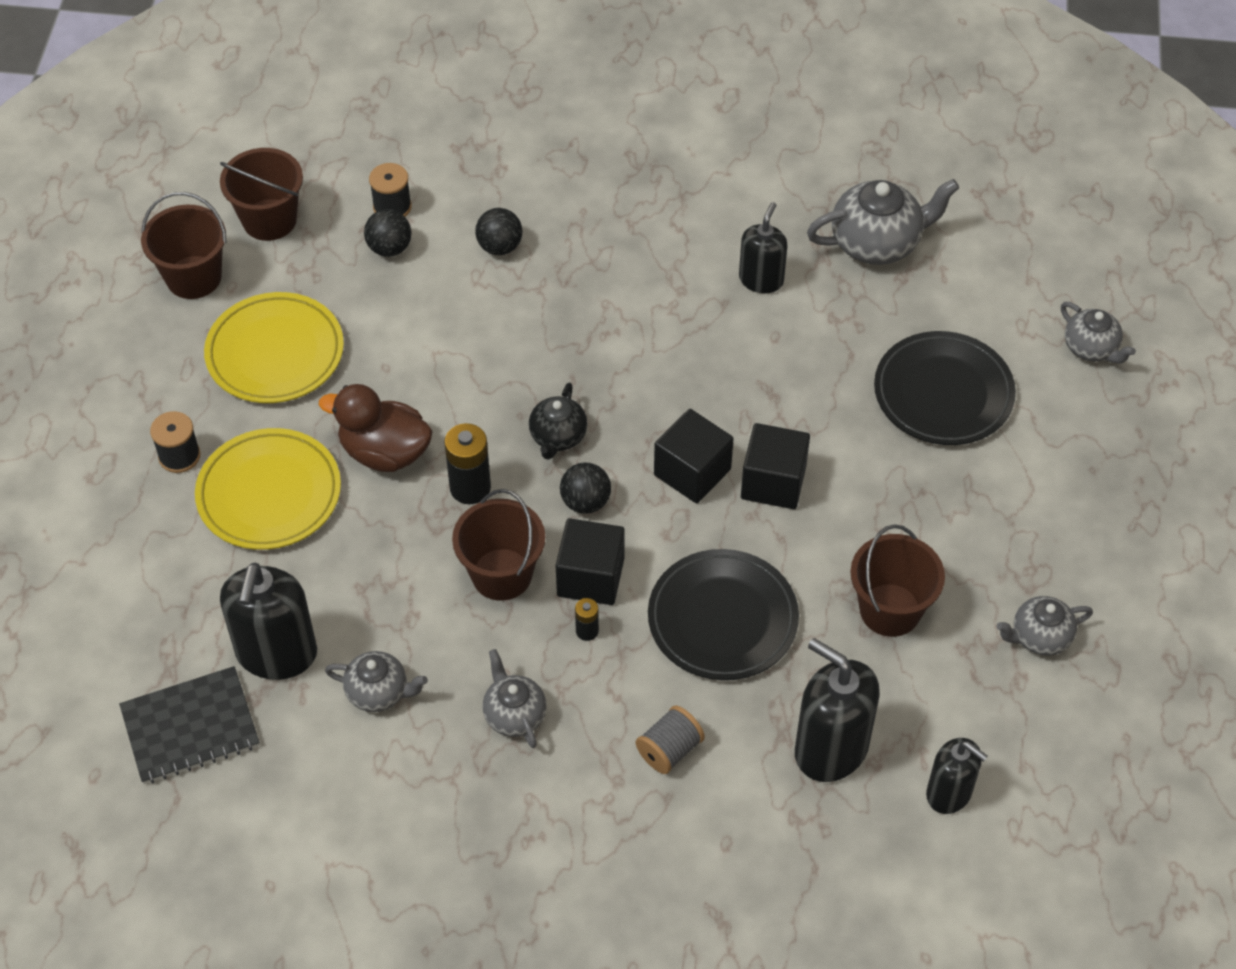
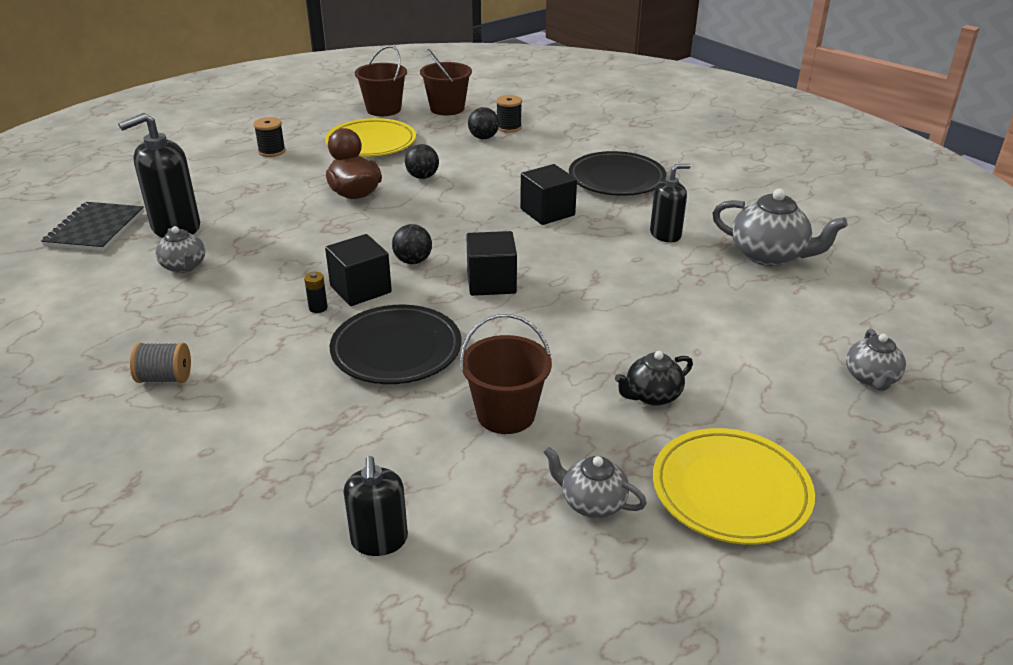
camera: 45 degrees right, 20 degrees down
(190, 727) = (95, 229): black notebook -> black notebook turned 75 degrees clockwise
(269, 494) = (280, 180): yellow plate -> yellow plate (730, 491)
(470, 488) = (368, 225): black battery -> none
(500, 246) = (537, 160): black ball -> black ball (422, 177)
(501, 574) = (321, 262): brown bucket -> none
(514, 714) = (220, 315): grey teapot -> none
(558, 437) = (444, 231): black teapot -> black teapot (652, 396)
(669, 750) = (261, 385): grey spool -> grey spool (165, 378)
(773, 482) = (531, 313): black cube -> black cube (547, 212)
(831, 749) = (347, 454): black soap dispenser -> none
(943, 393) = (714, 338): black plate -> black plate (616, 179)

